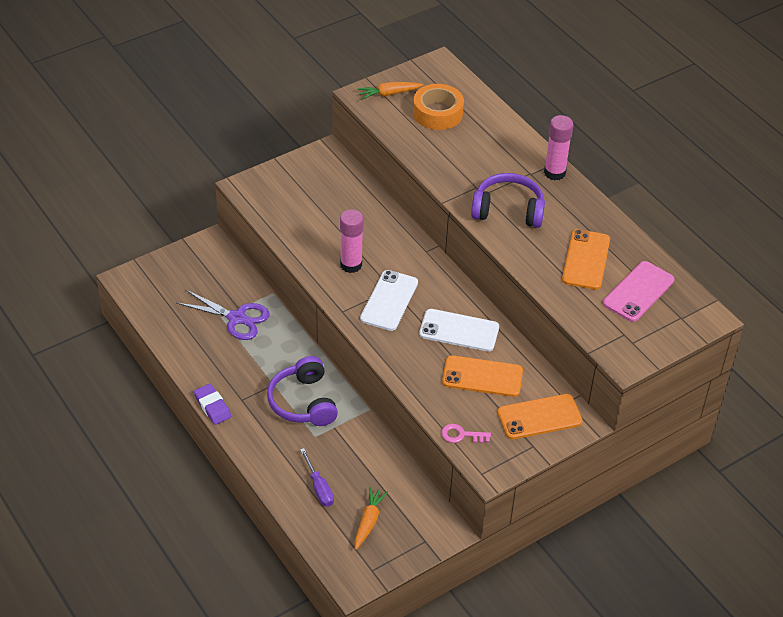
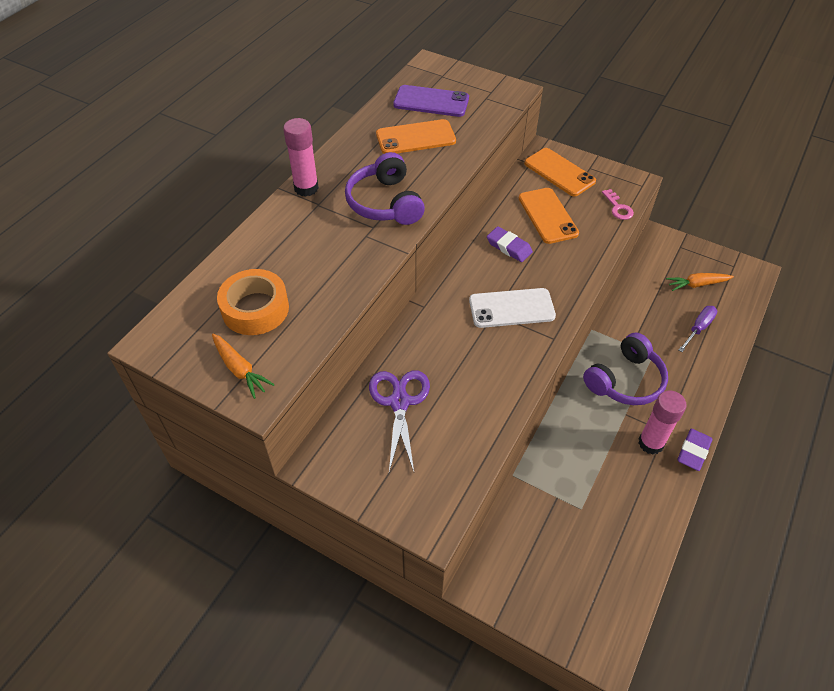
camera: 115 degrees left, 5 degrees up
(237, 318) = (572, 491): purple scissors -> purple scissors (399, 402)
(351, 265) = (486, 358): pink glue stick -> pink glue stick (651, 443)
(459, 331) = (509, 247): white phone -> purple eraser
(638, 292) = (431, 101): pink phone -> purple phone

